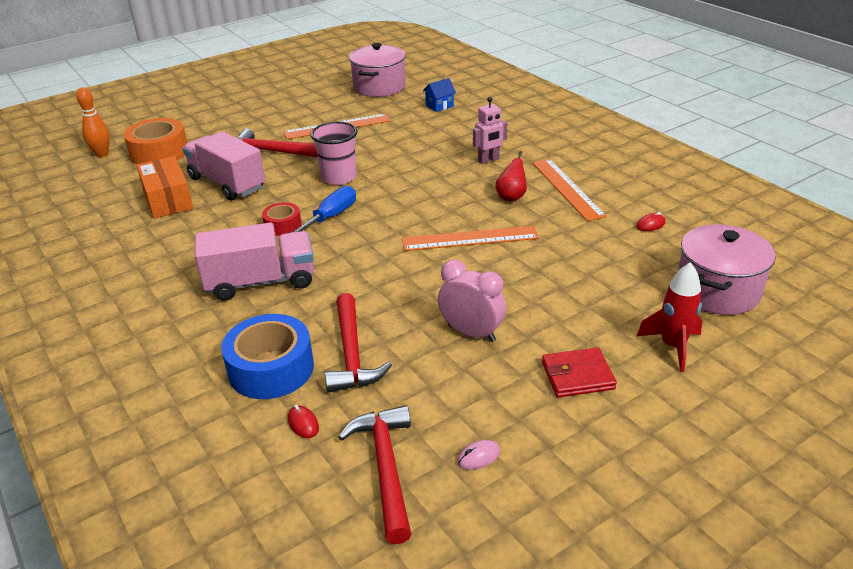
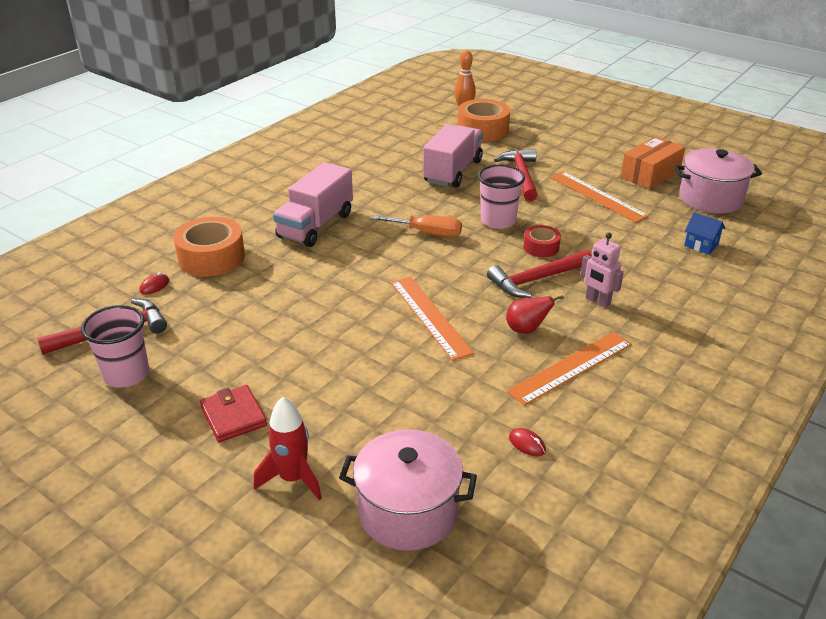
camera: 70 degrees right, 0 degrees up
(168, 199) = (412, 155): orange box -> orange box (650, 174)
(261, 282) = (315, 225): pink truck -> pink truck turned 60 degrees clockwise
(271, 368) = (211, 257): blue tape -> orange tape
(282, 225) = (401, 214): red tape -> red tape (541, 247)
(331, 217) = (427, 233): blue screwdriver -> orange screwdriver
(352, 353) = (237, 288): red hammer -> red hammer (537, 279)
(471, 333) = (279, 344): pink clock -> none
(478, 457) = (126, 374): pink mouse -> pink cup

